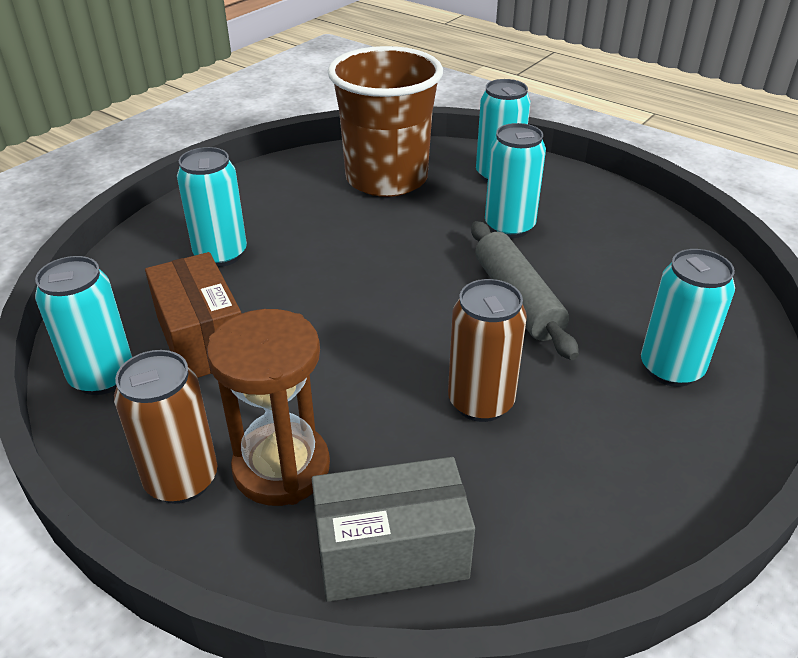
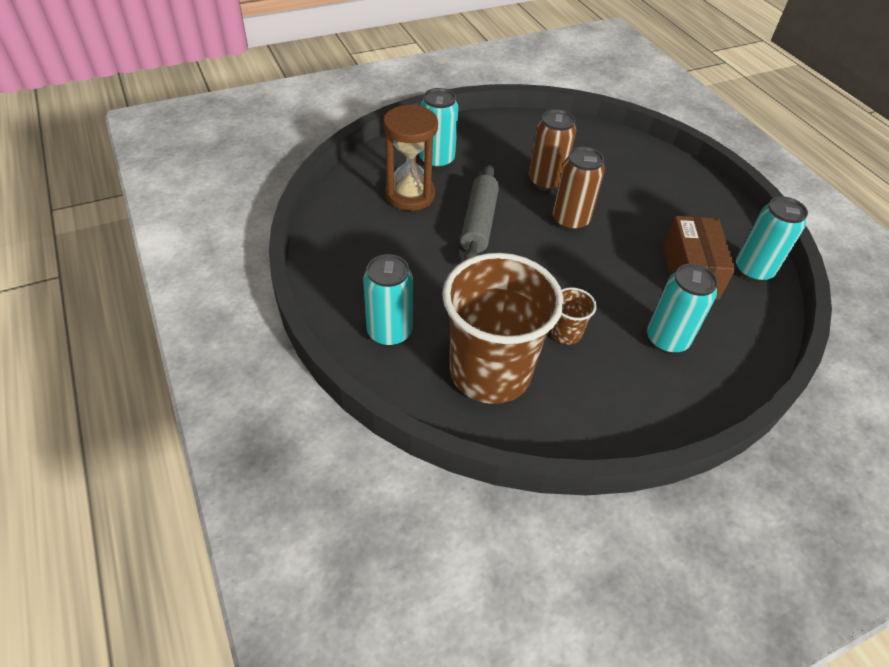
camera: 155 degrees left, 10 degrees up
(182, 480) = (707, 203): brown can -> brown can (570, 221)
(281, 468) = (658, 191): brown hourglass -> brown hourglass (410, 195)
(334, 226) = (566, 333): none -> brown cup
(391, 553) = (621, 149): grey box -> none
(509, 227) = (432, 276): turquoise can -> none

